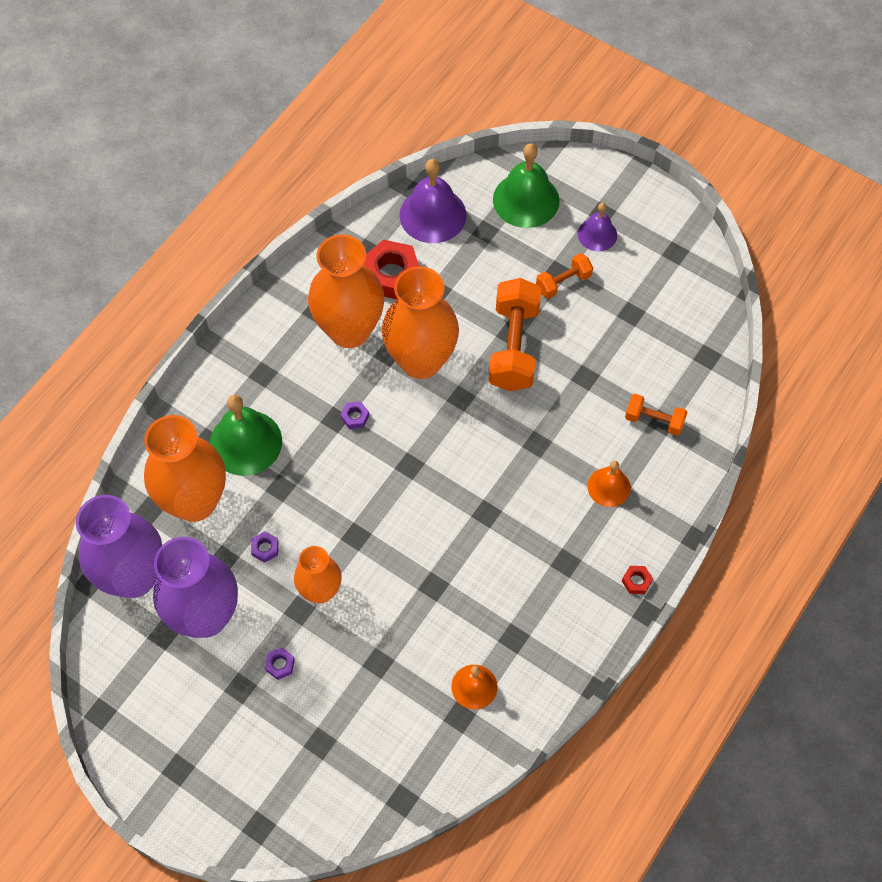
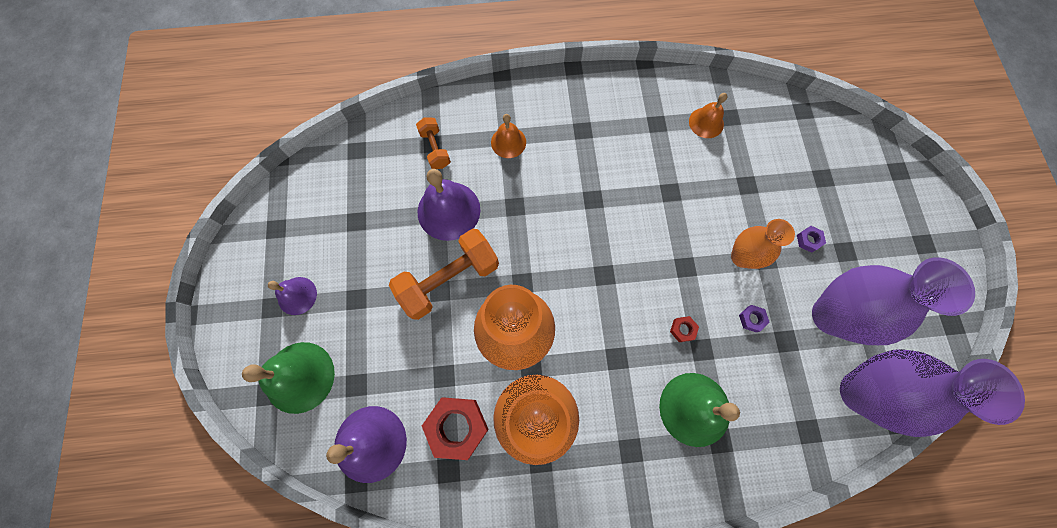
camera: 130 degrees left, 10 degrees up
(195, 502) = (771, 402): orange vase -> none
(355, 417) = (602, 345): purple nut -> none
(563, 282) = (363, 287): orange dumbbell -> none
(579, 389) = (448, 210): none -> purple bell
(636, 581) = (558, 85): red nut -> red nut (683, 330)

